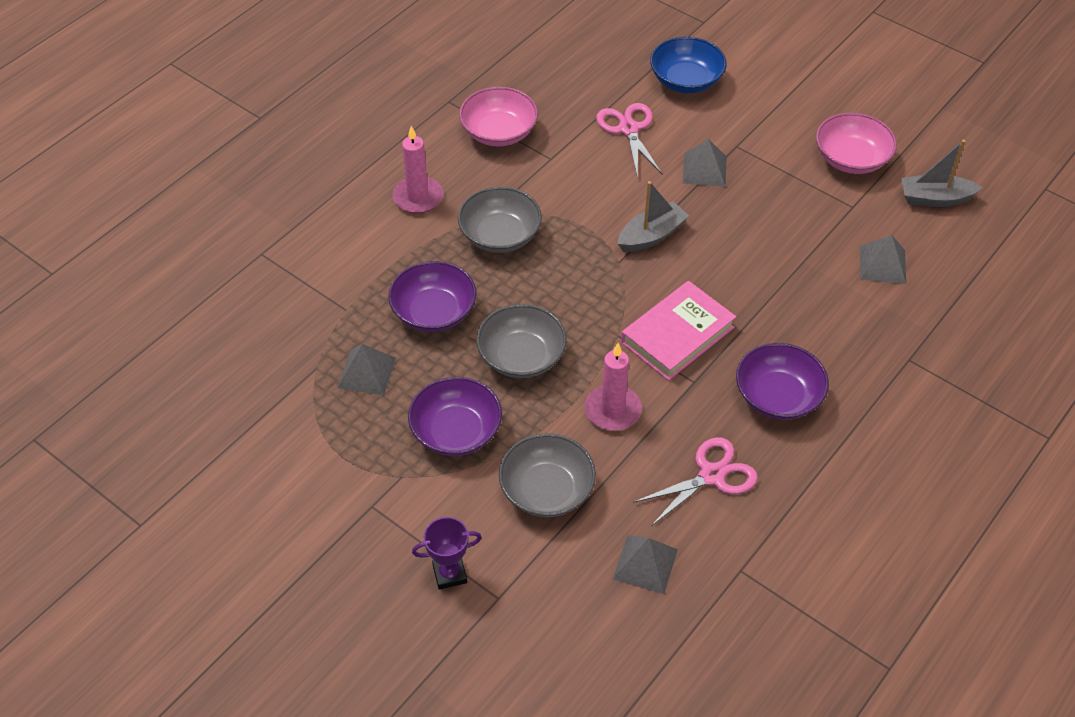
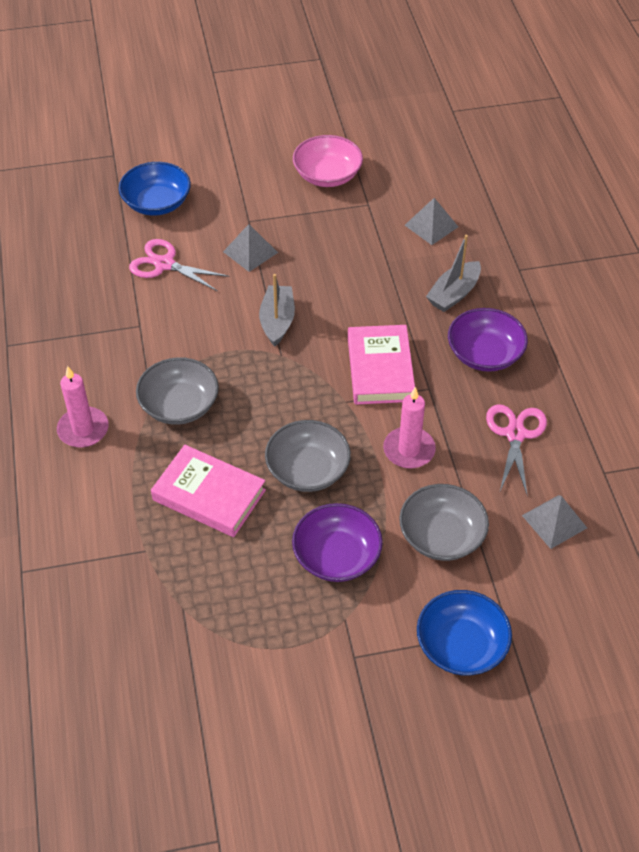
camera: 50 degrees left, 0 degrees up
(367, 372) = (223, 577): grey pyramid -> none
(434, 312) = (209, 495): purple bowl -> pink book
(449, 574) = (461, 645): purple trophy -> blue bowl
(499, 132) = (76, 337): pink bowl -> none
(935, 198) = (405, 163): grey boat -> grey boat (454, 294)

